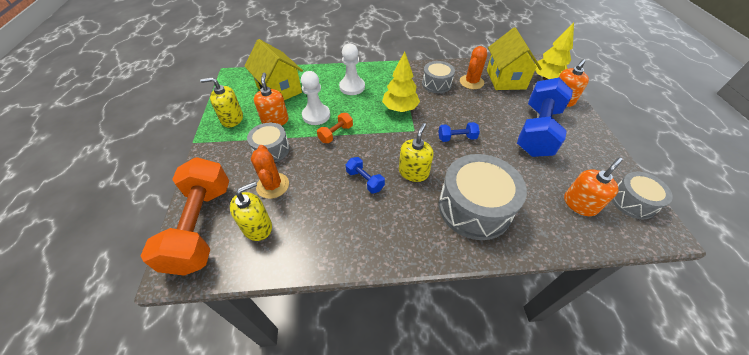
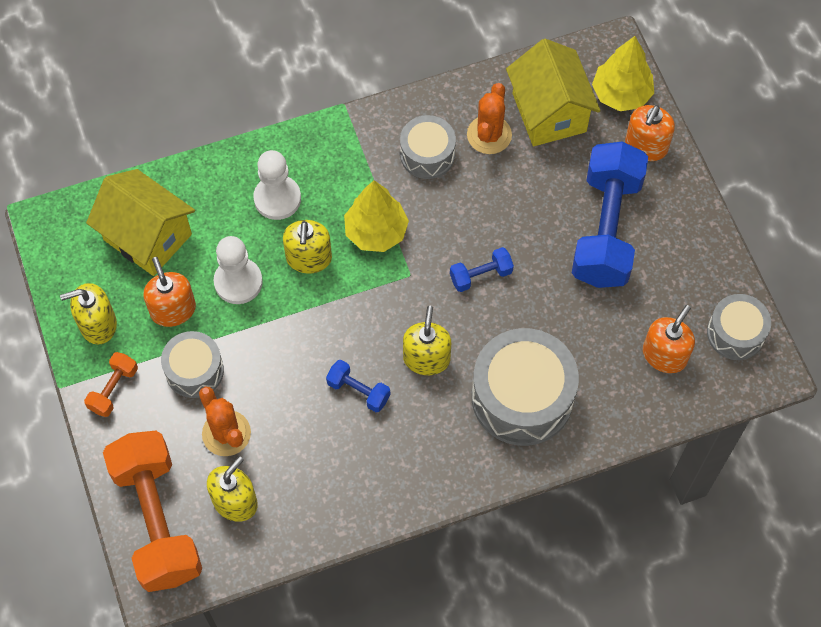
camera: 15 degrees left, 15 degrees up
(336, 134) = (285, 313): orange dumbbell -> orange dumbbell (113, 389)
(359, 112) = (309, 258): none -> yellow soap dispenser

